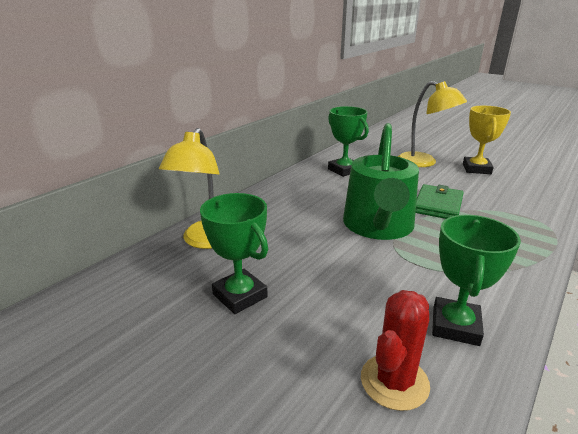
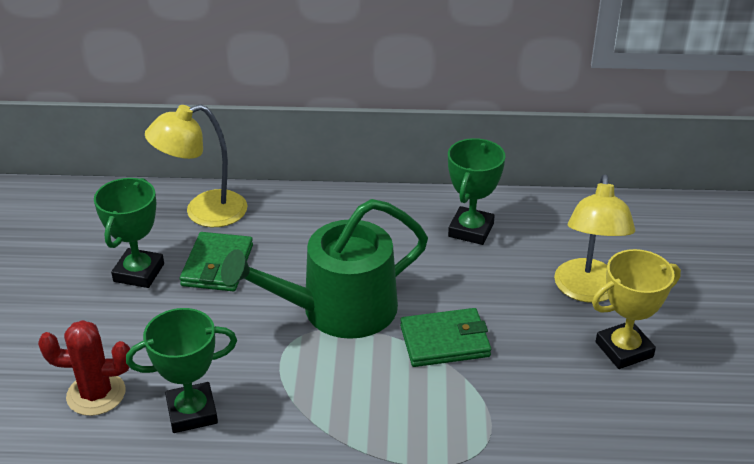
camera: 55 degrees right, 10 degrees up
(278, 255) = (217, 265): none -> green wallet

